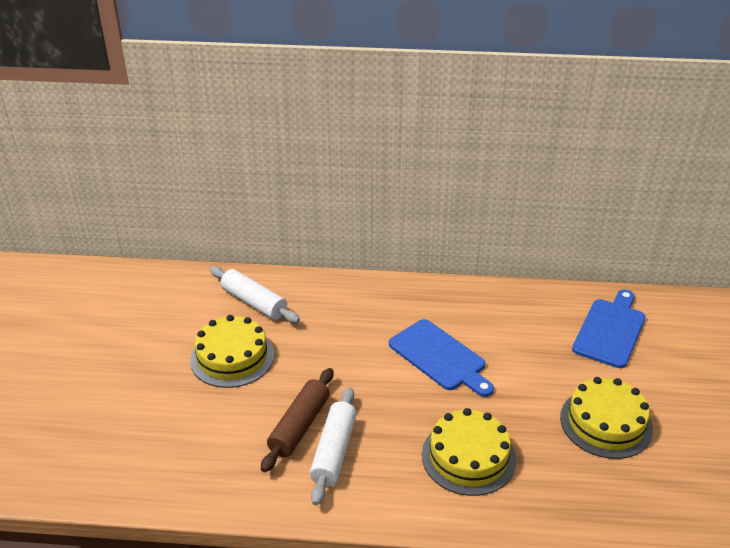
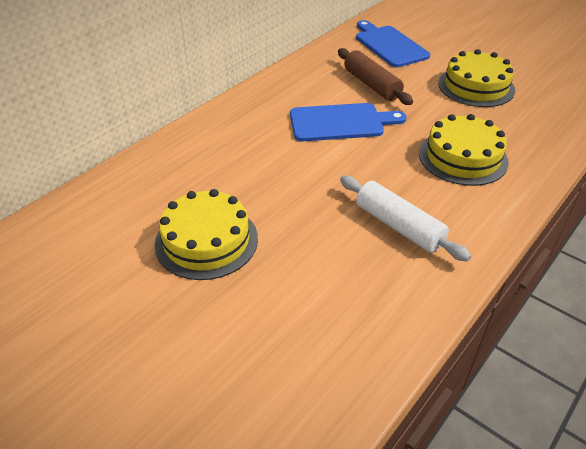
camera: 55 degrees left, 5 degrees up
(254, 302) = (145, 193): white rolling pin -> none
(299, 426) = (348, 234): brown rolling pin -> brown rolling pin (371, 85)

